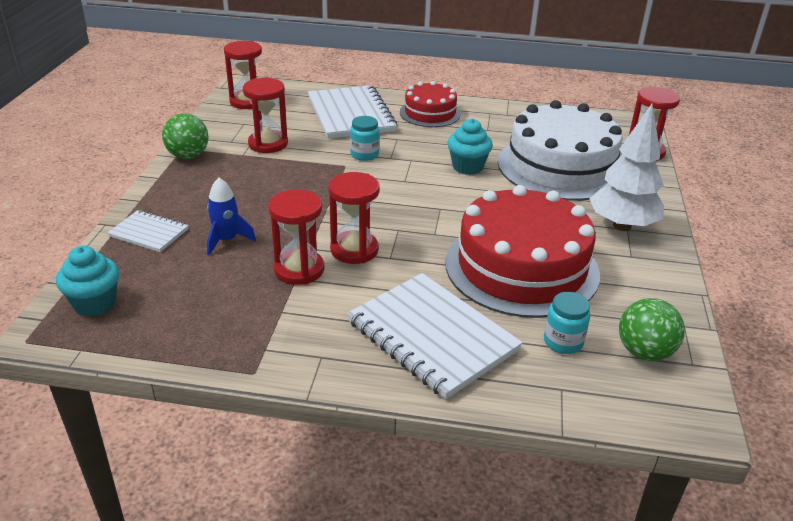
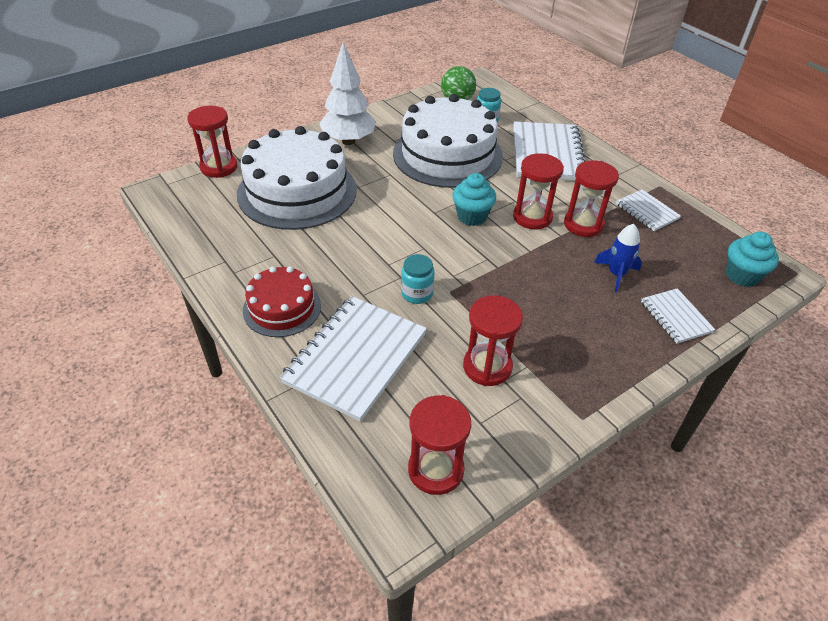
camera: 135 degrees left, 10 degrees up
(188, 156) = (583, 401): green ball -> none
(244, 324) = (647, 211): none -> white notebook
(467, 167) = (358, 231): turquoise cupcake -> turquoise cupcake (472, 216)
(521, 267) = (447, 155): red cake -> white cake

